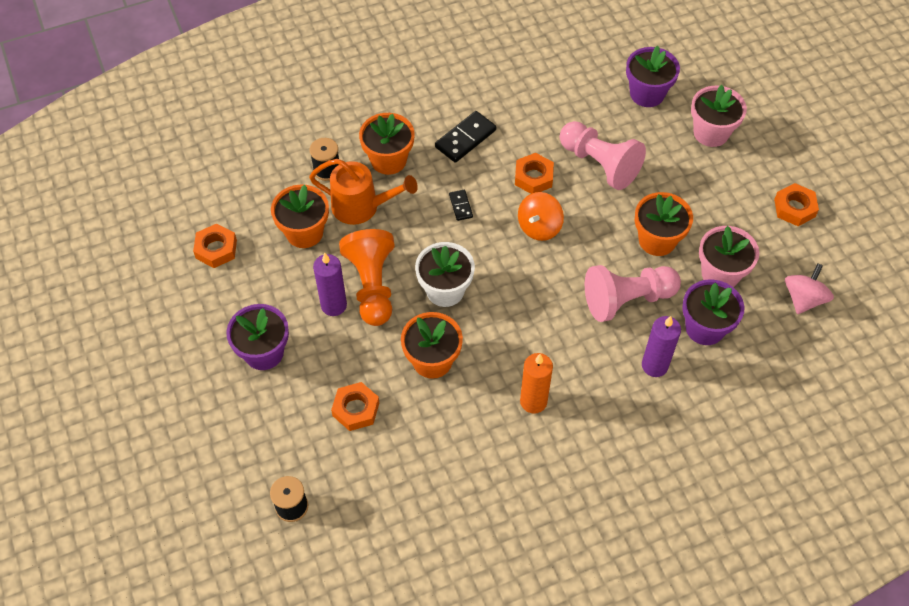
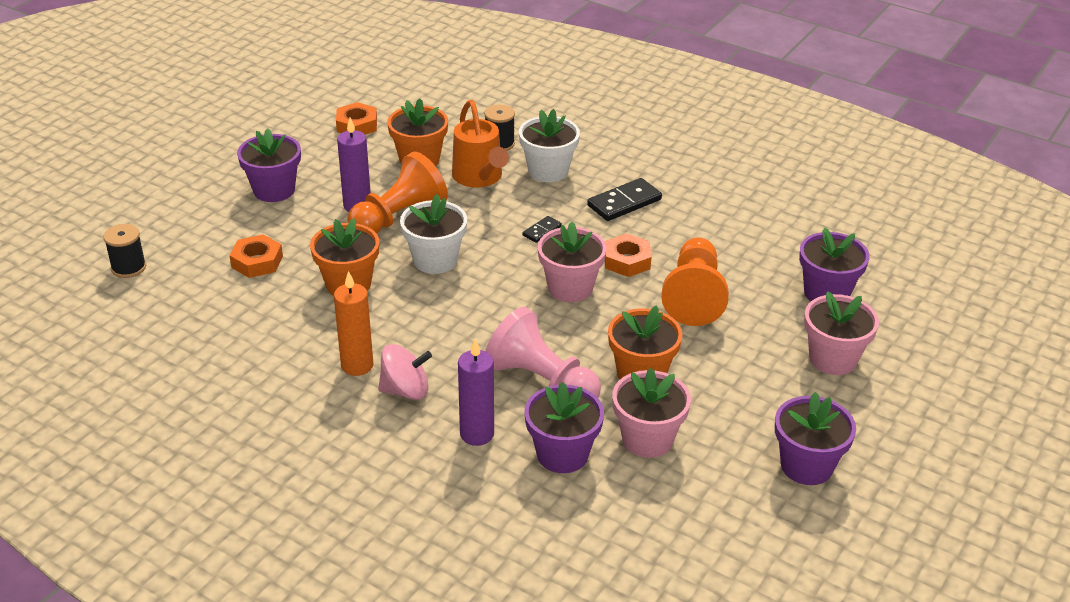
camera: 55 degrees right, 20 degrees down
(388, 160) = (548, 171): orange flower pot -> white flower pot
(465, 139) = (624, 203): black domino -> black domino turned 45 degrees counterclockwise
(539, 227) = (570, 288): orange spinning top -> pink flower pot
(599, 164) = (694, 296): pink pawn -> orange pawn
(794, 208) = (806, 466): orange nut -> purple flower pot
(803, 299) = (684, 522): pink spinning top -> pink spinning top (405, 390)

